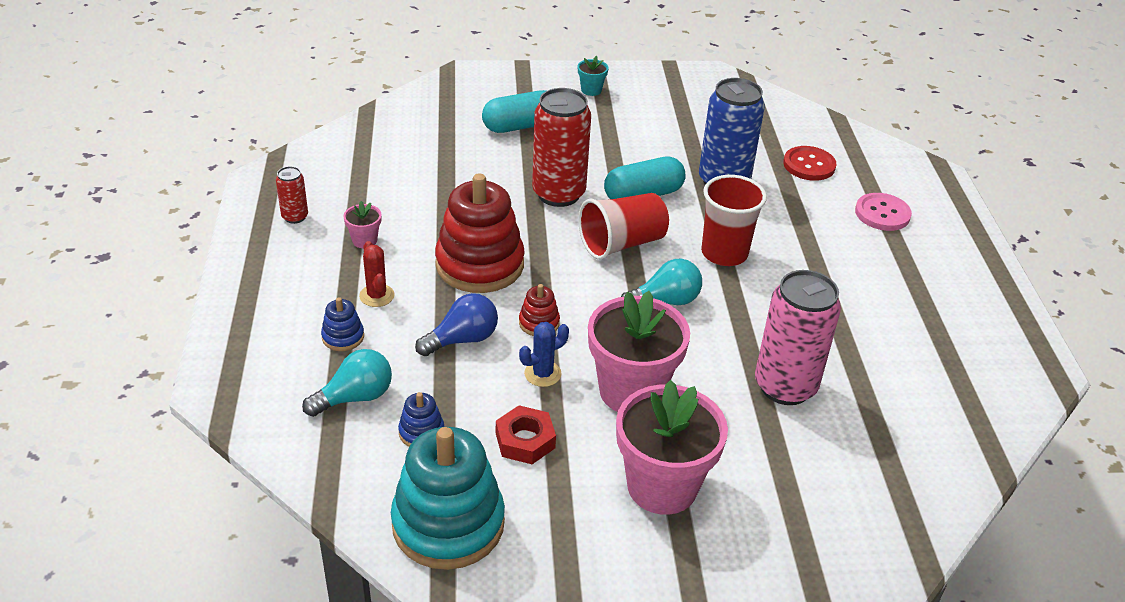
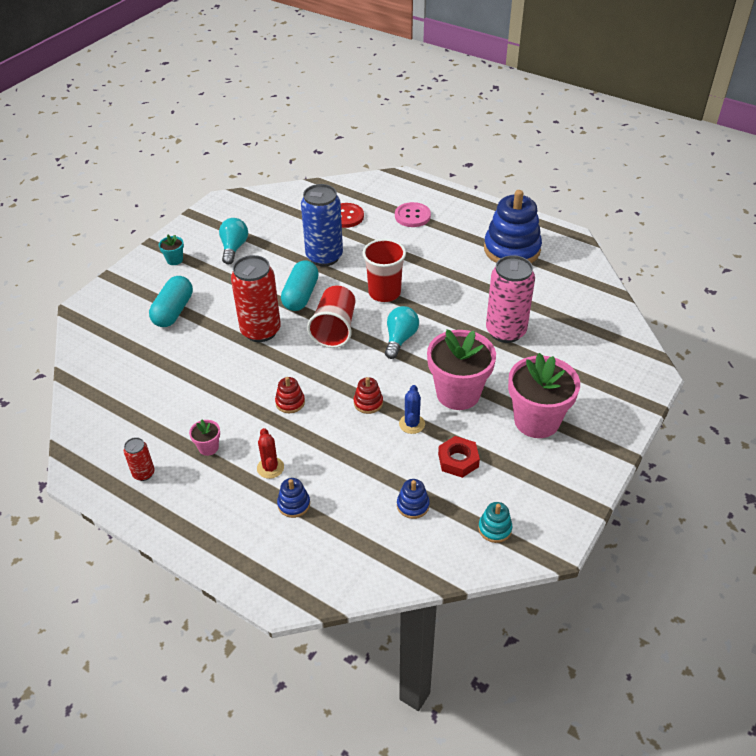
camera: 50 degrees left, 5 degrees up
(355, 397) = (355, 524): turquoise light bulb -> turquoise light bulb (234, 248)
(377, 296) = (270, 468): red cactus -> red cactus turned 60 degrees clockwise
(448, 524) = (494, 529): turquoise stacking toy -> turquoise stacking toy, size x0.44
(462, 339) = (350, 445): blue light bulb -> none
(479, 265) = (290, 402): red stacking toy -> red stacking toy, size x0.44
(941, 325) = (512, 249): none -> blue stacking toy

